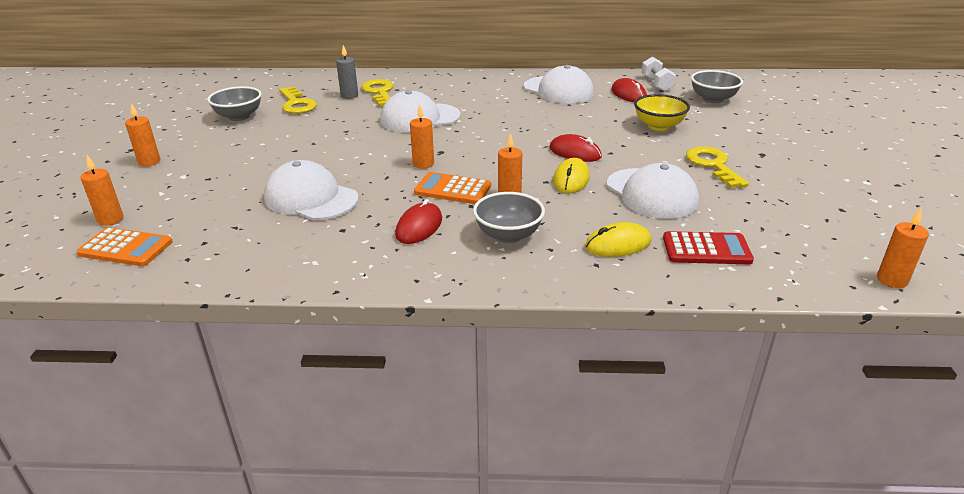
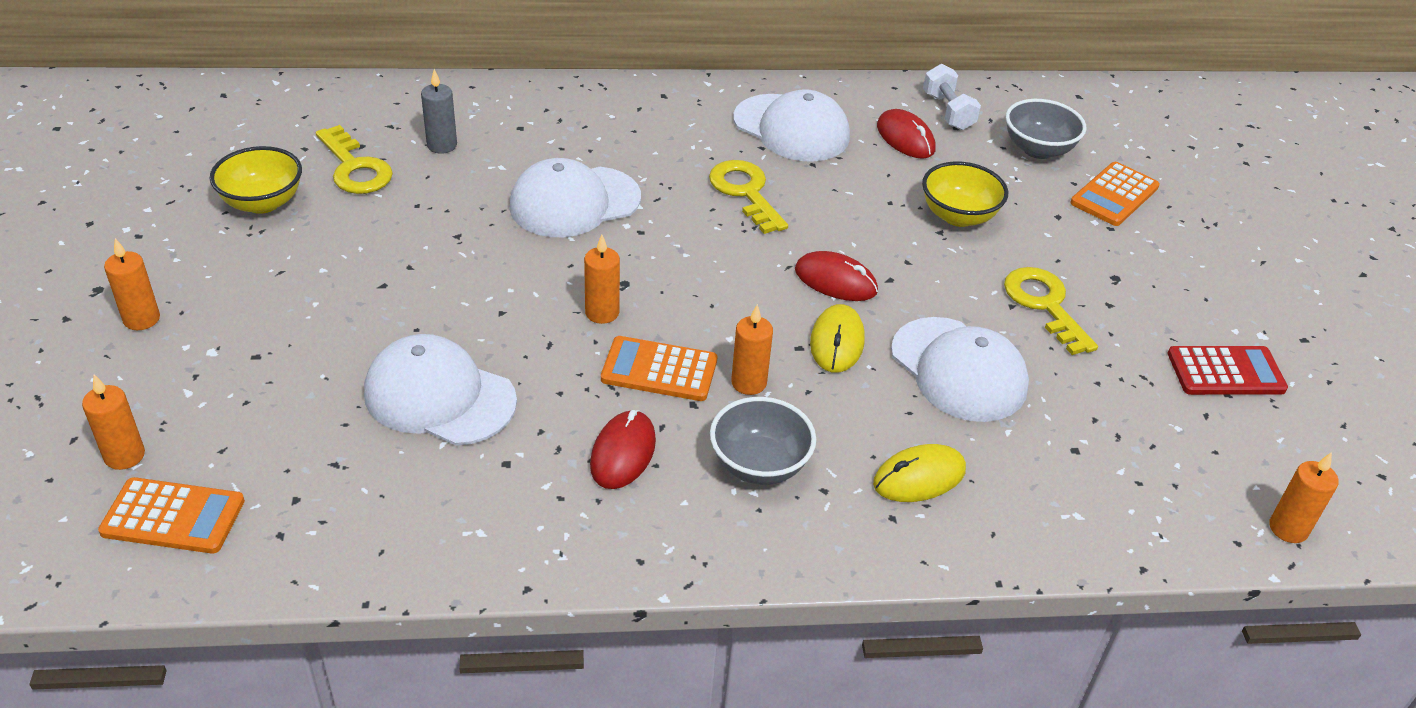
camera: 10 degrees left, 10 degrees up
(239, 117) = (262, 202): grey bowl -> yellow bowl
(379, 92) = (492, 136): yellow key -> yellow key (745, 192)
(706, 249) = (1043, 482): red calculator -> red calculator (1225, 372)
(762, 118) = (1114, 195): none -> orange calculator

